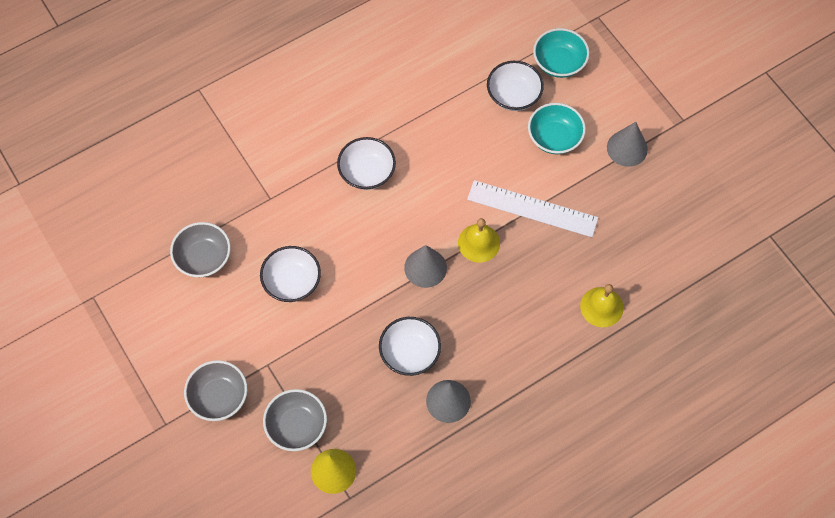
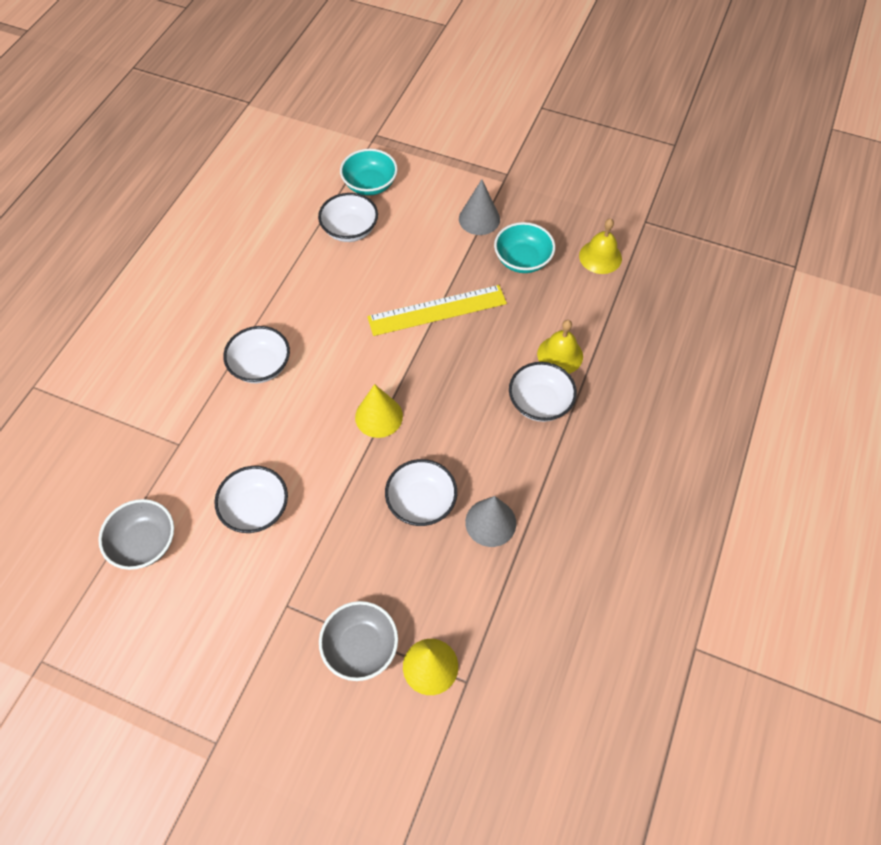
camera: 35 degrees left, 5 degrees down
(219, 397) = (256, 673): grey bowl -> none
(425, 268) = (379, 416): grey cone -> yellow cone
(479, 243) = (411, 366): yellow bell -> yellow bell (600, 257)
(532, 208) = (437, 310): white ruler -> yellow ruler
(554, 138) = (412, 244): turquoise bowl -> turquoise bowl (522, 260)
(555, 335) = (540, 402): none -> white bowl

